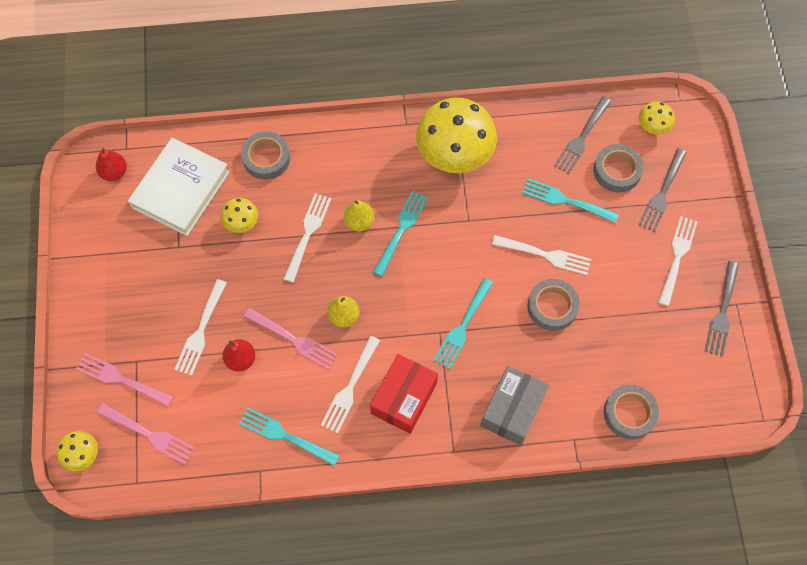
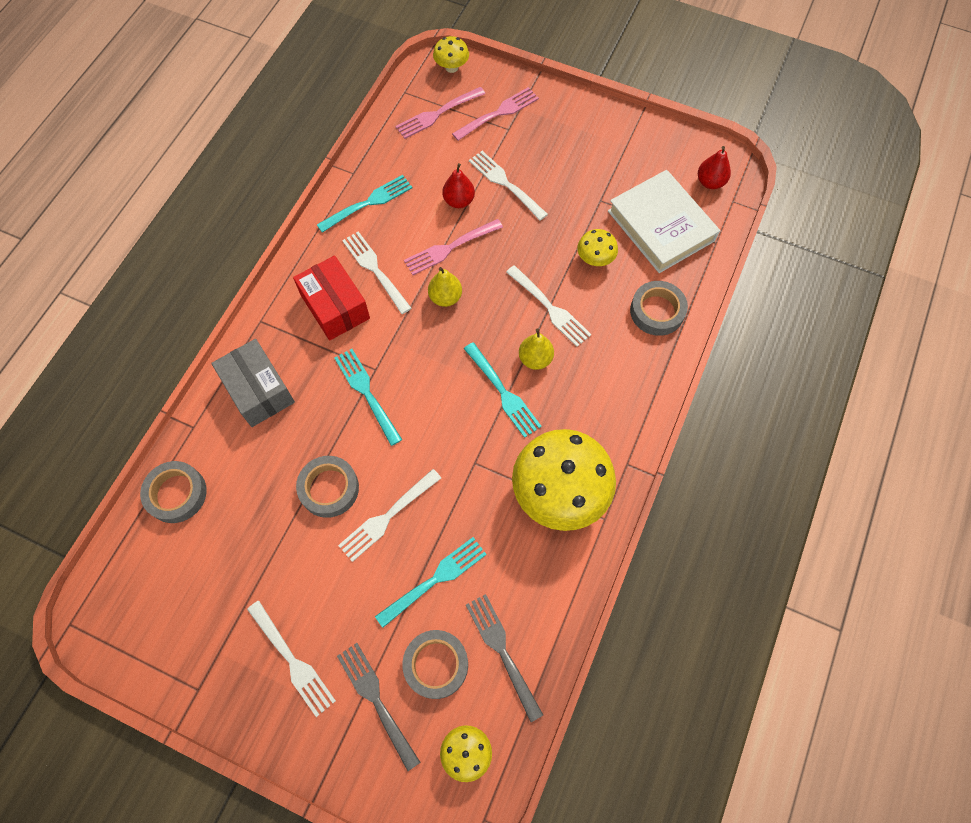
camera: 120 degrees right, 0 degrees up
(722, 311) = (201, 667): grey fork -> none

